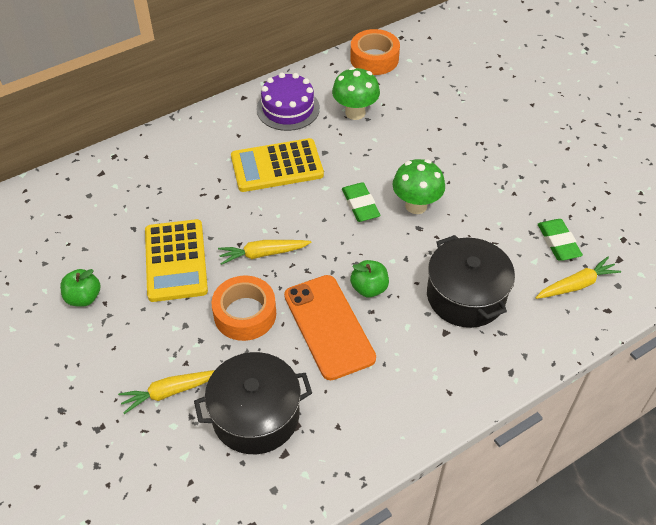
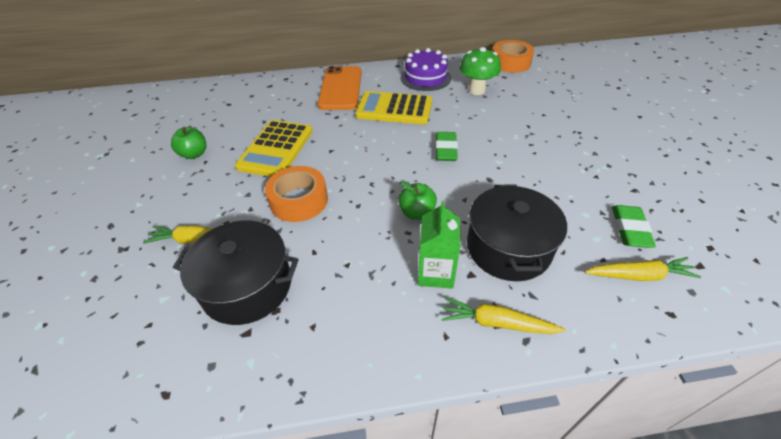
camera: 25 degrees right, 5 degrees down
(263, 254) = (344, 162): yellow carrot -> yellow carrot (497, 323)
(328, 326) = (362, 233): orange phone -> orange phone (340, 88)
(415, 341) = (436, 273): none -> green carton
(416, 205) = (495, 162): green mushroom -> none

